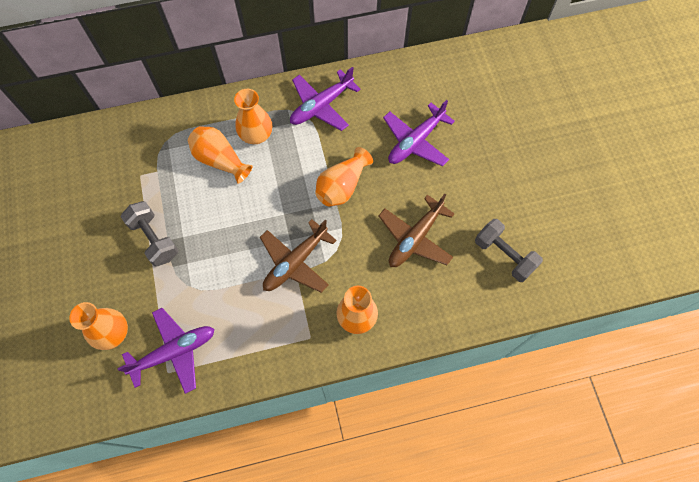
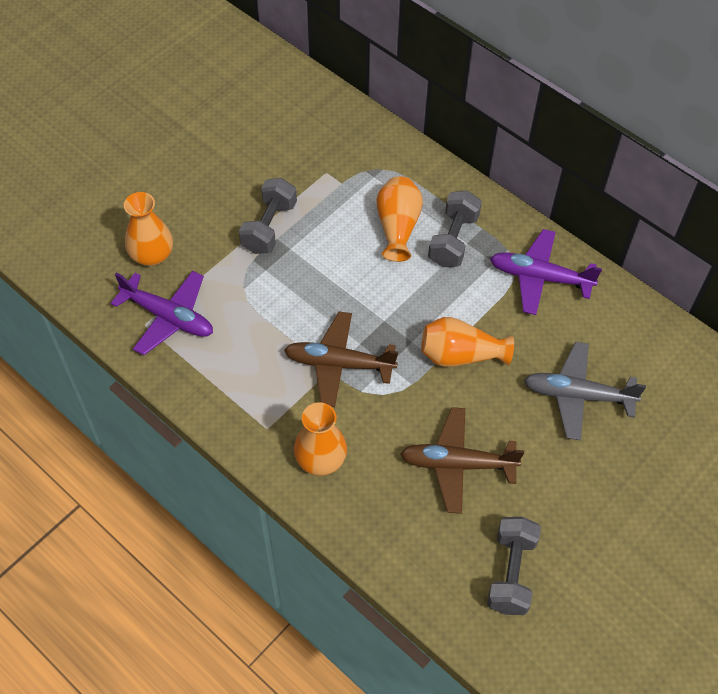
camera: 55 degrees right, 10 degrees down
(256, 135) = (453, 240): orange vase -> grey dumbbell
(415, 141) = (577, 395): purple plane -> grey plane

